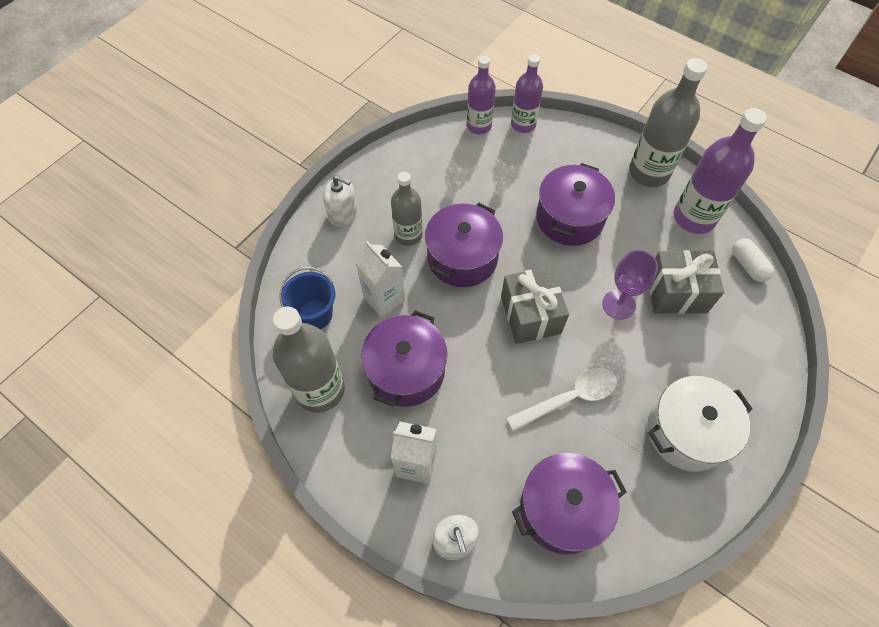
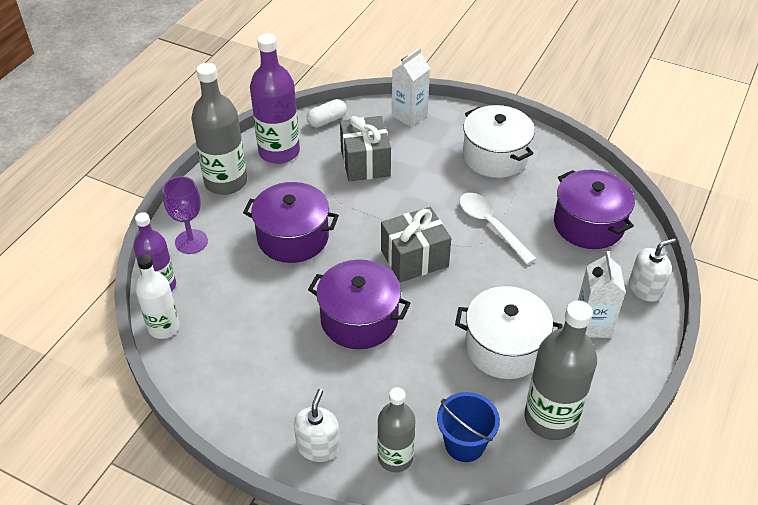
camera: 100 degrees left, 15 degrees down
(384, 299) = (427, 381): white carton -> white carton (409, 115)
(406, 371) = (504, 347): purple pot -> white pot
(408, 235) = (338, 373): grey bottle -> grey bottle (395, 457)
(479, 126) = (164, 327): purple bottle -> white bottle
(618, 304) = (387, 198): purple goblet -> purple goblet (191, 241)

